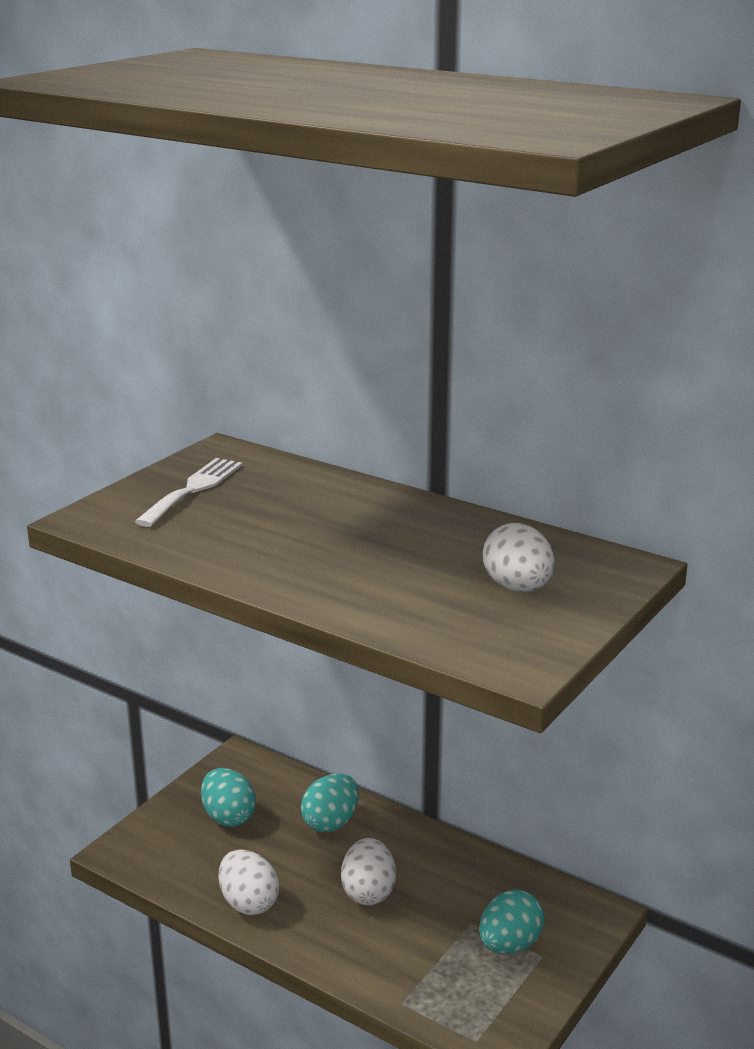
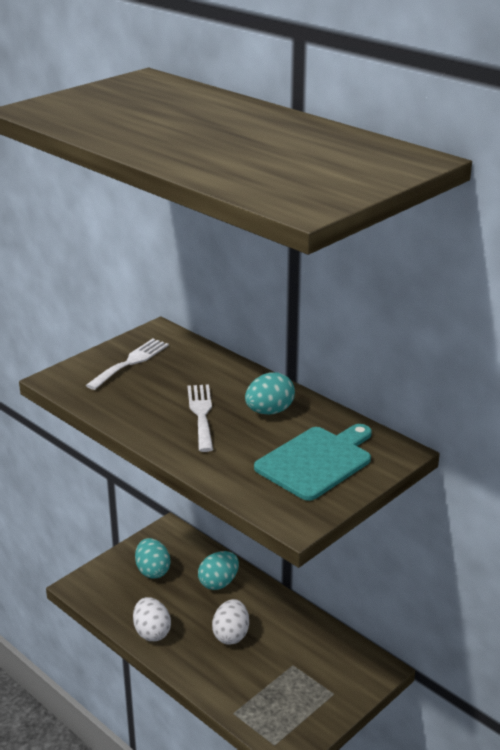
camera: 10 degrees right, 5 degrees up
(323, 544) = (201, 414): none -> white fork
(509, 945) = (314, 683): turquoise egg -> turquoise egg (269, 411)
(517, 588) = (316, 461): white egg -> turquoise cutting board

